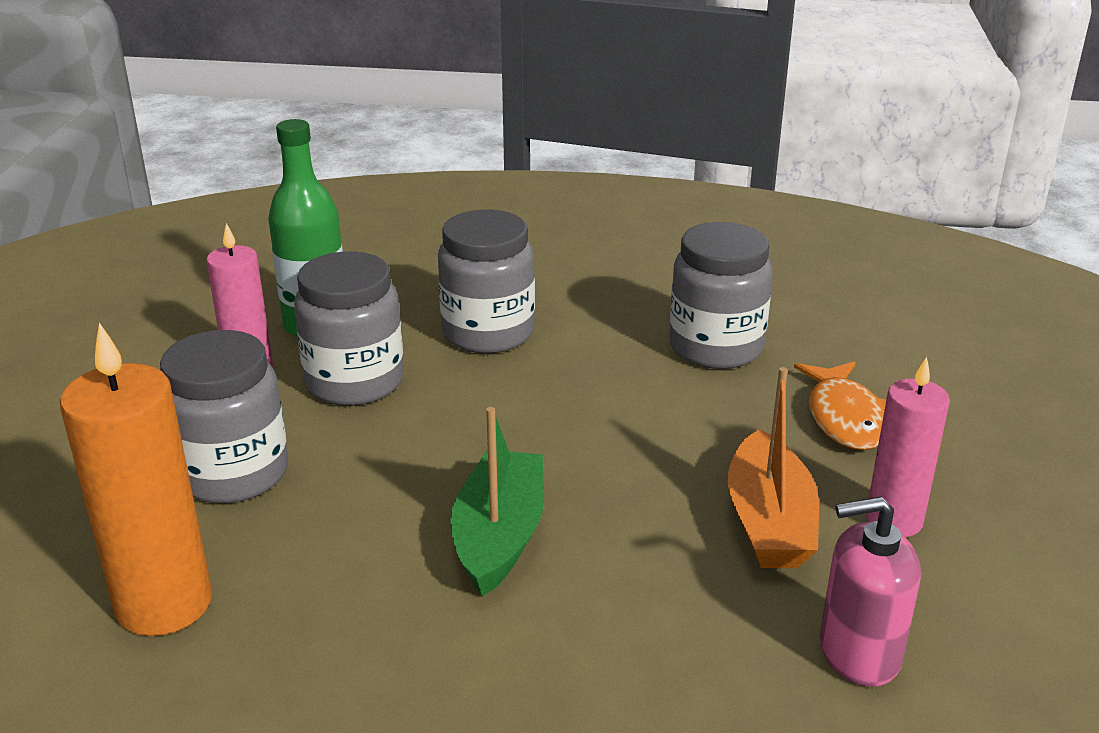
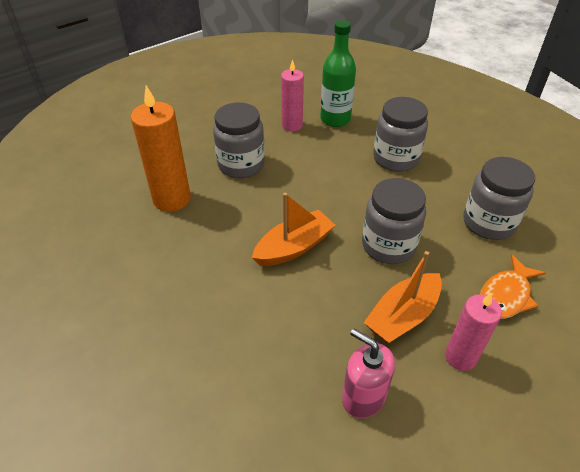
camera: 45 degrees right, 15 degrees up
(354, 382) = (320, 151): grey jar -> grey jar (388, 245)
(499, 536) = (294, 247): green boat -> orange boat

